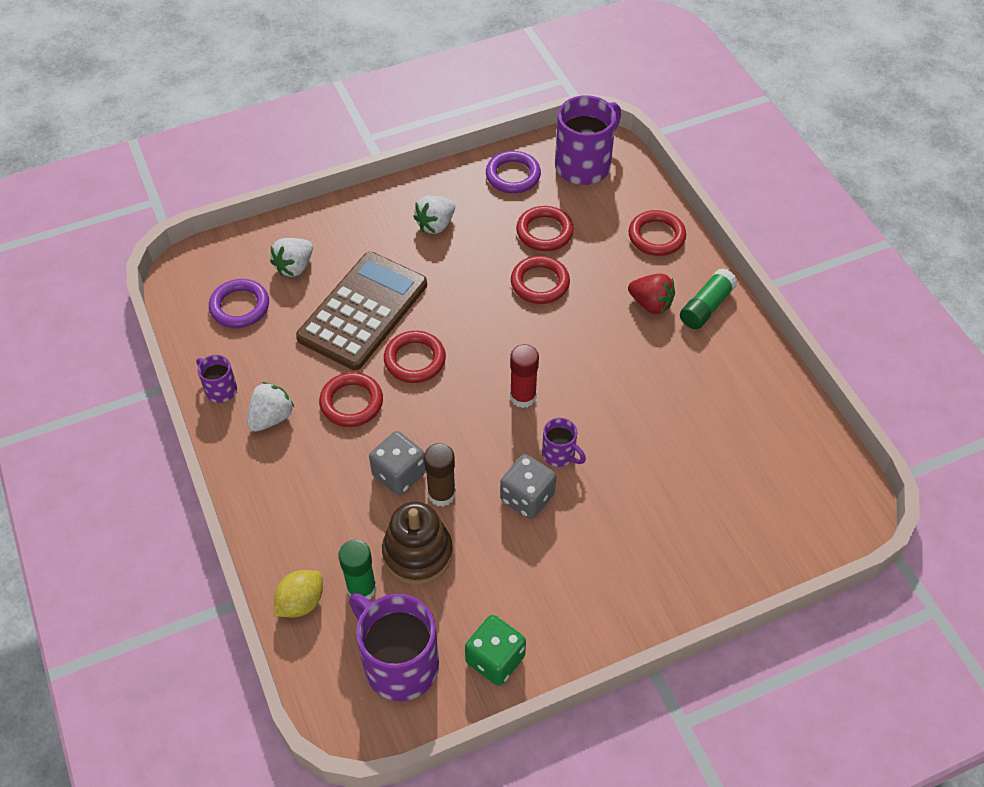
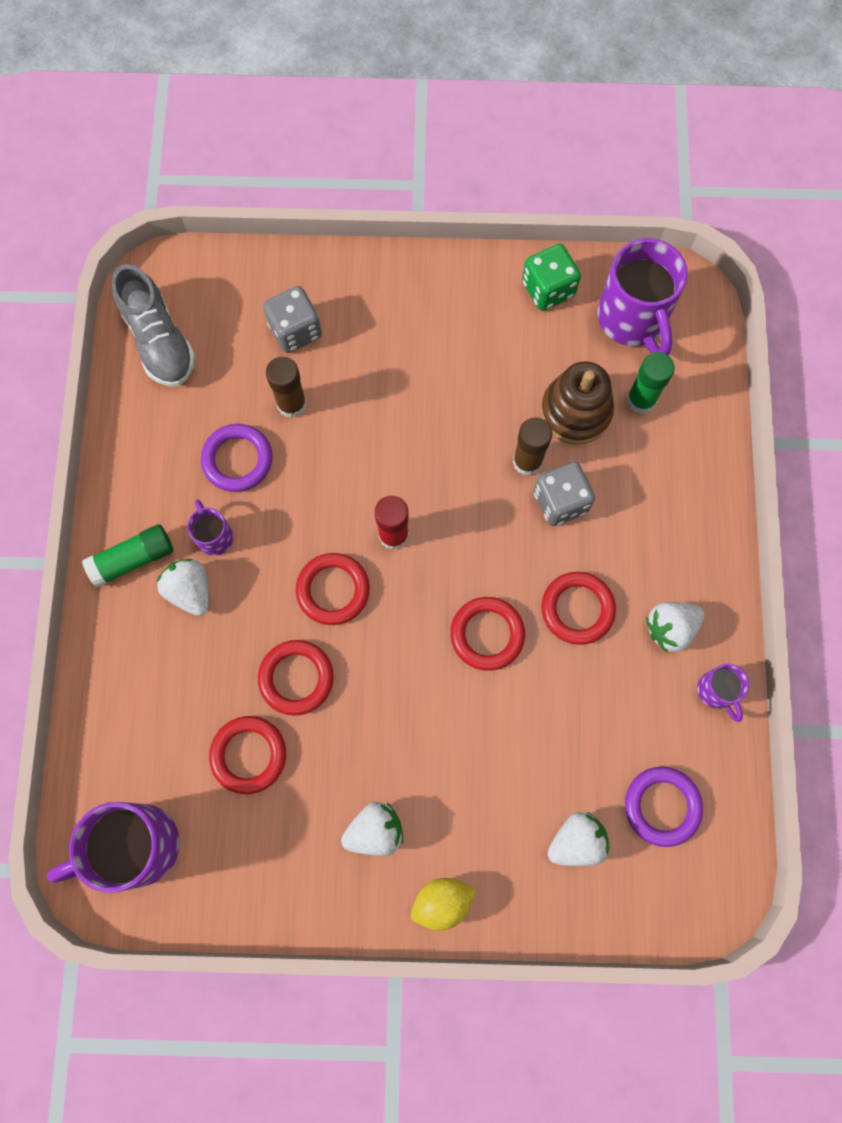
camera: 155 degrees left, 20 degrees up
(301, 602) = (701, 410): yellow lemon -> yellow lemon (442, 902)
(363, 311) = (518, 731): brown calculator -> none
(513, 175) = (236, 873): purple ring -> purple ring (237, 460)
(527, 497) = (446, 422): grey dice -> grey dice (295, 330)
(559, 454) = (391, 453): purple mug -> purple mug (214, 536)
(650, 304) = (190, 591): red strawberry -> white strawberry
(656, 236) = (122, 685): red ring -> red ring (333, 590)
(664, 458) = (292, 404): none -> brown glue stick
(808, 462) = (159, 341): none -> grey shoe

